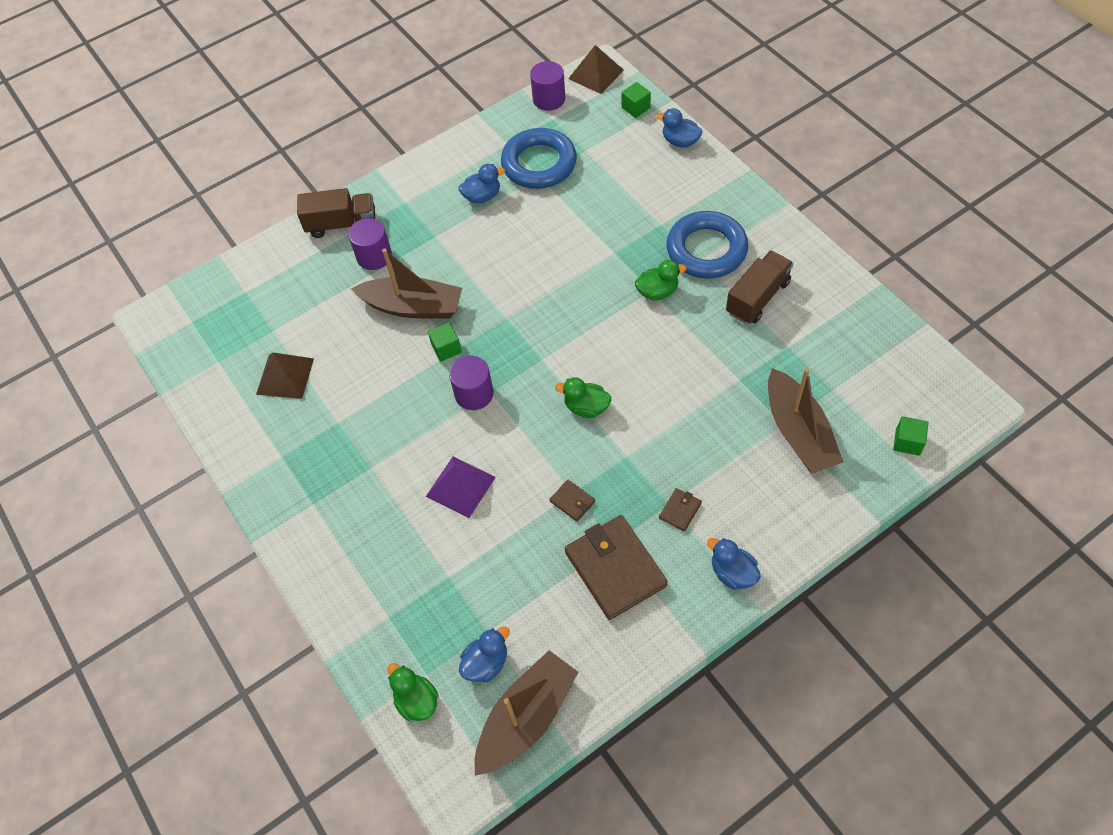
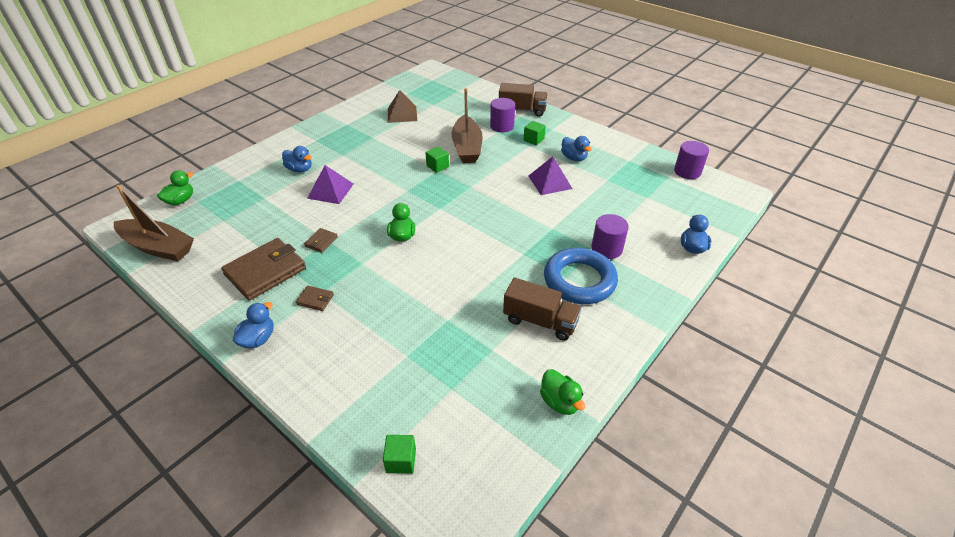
camera: 70 degrees right, 15 degrees down
(342, 224) = (522, 110): brown truck -> brown truck turned 60 degrees counterclockwise
(474, 394) = (404, 183): purple cylinder -> purple cylinder (606, 248)
(486, 663) = (201, 223): blue duck -> blue duck (300, 169)
(525, 233) = (549, 182): none -> purple pyramid
(539, 163) = (619, 177): blue ring -> none
(595, 74) = (732, 190): brown pyramid -> none
(635, 108) = (712, 217): green cube -> green cube (533, 140)
(657, 292) = (522, 257): green duck -> green duck (560, 402)
(798, 432) = (399, 368): brown boat -> none

